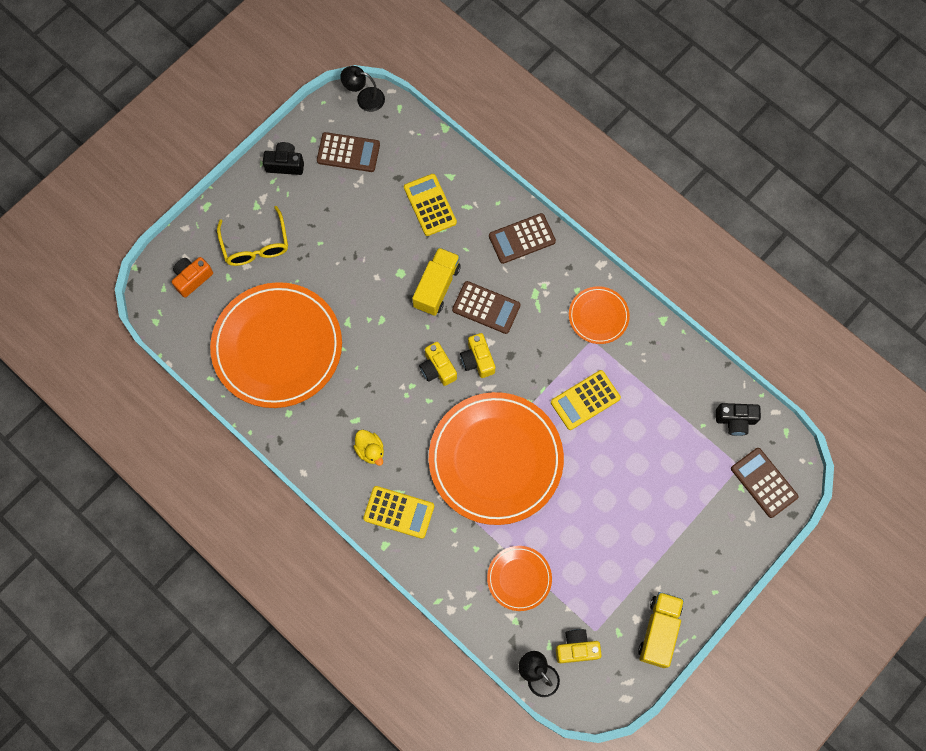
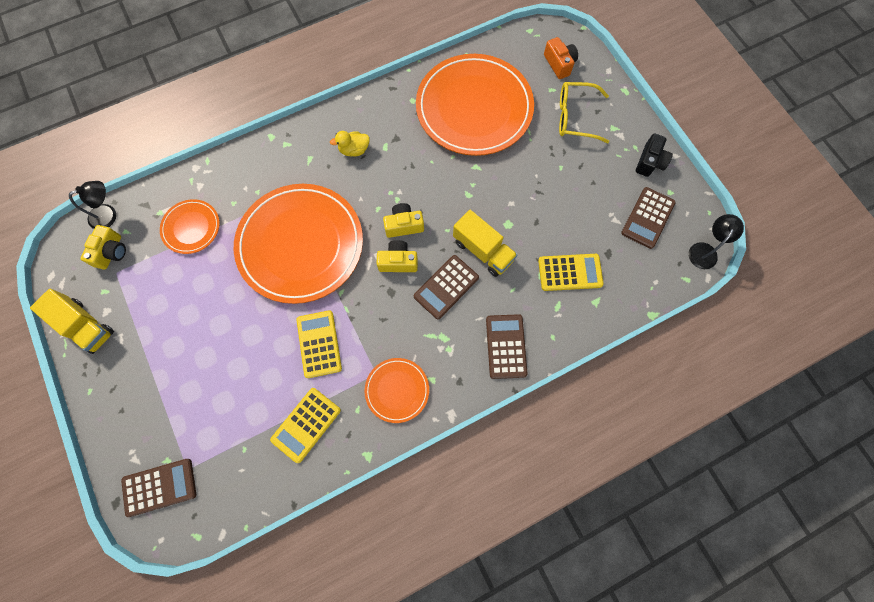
camera: 110 degrees right, 0 degrees up
(399, 512) = (292, 155): yellow calculator -> yellow calculator (306, 424)
(735, 420) = (233, 486): black camera -> none

